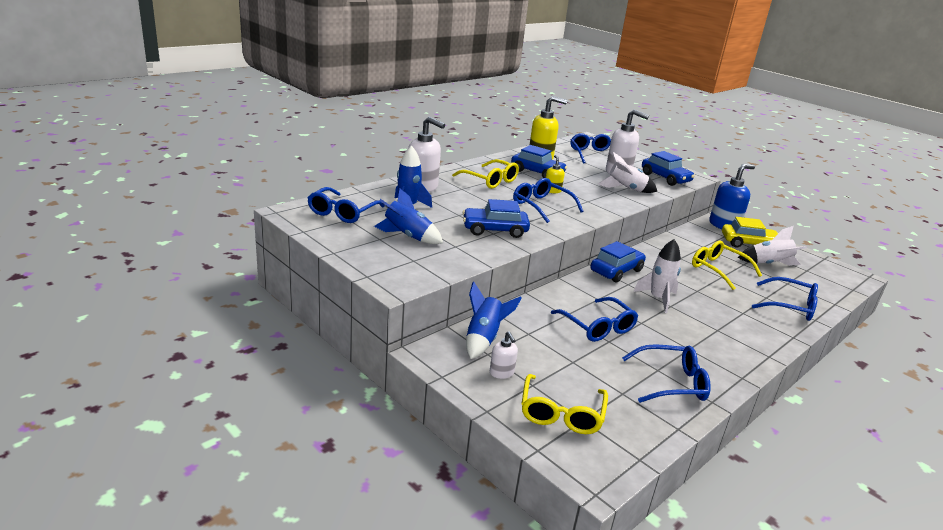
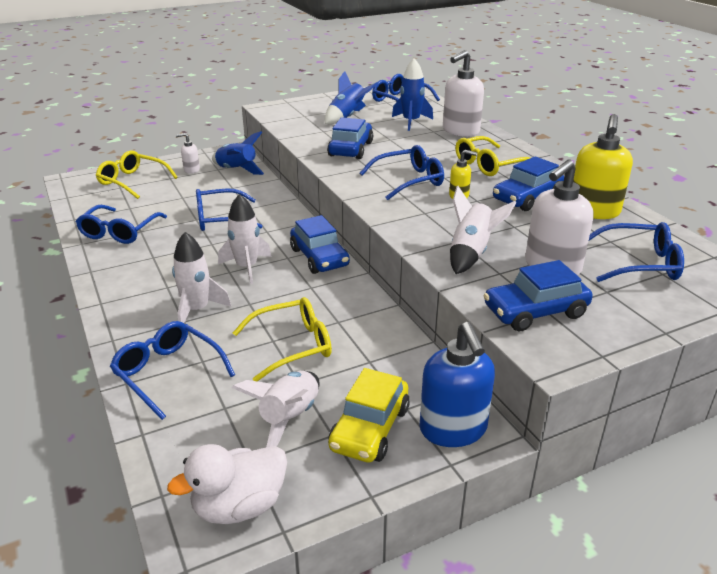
camera: 110 degrees right, 5 degrees up
(726, 309) = (197, 310): none -> white rocket
(790, 306) = (168, 373): blue glasses -> blue glasses turned 90 degrees clockwise
(829, 269) = (239, 506): none -> white duck

